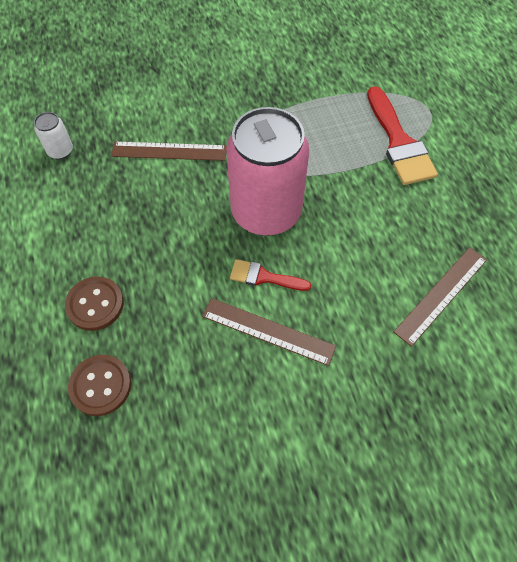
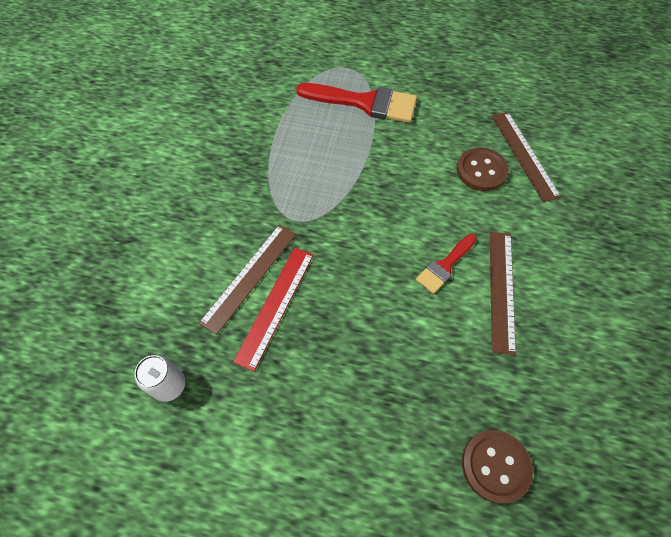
camera: 60 degrees left, 0 degrees up
(95, 304) = (397, 432): brown button -> brown button (481, 171)
(154, 179) = (275, 306): none -> red ruler
(266, 212) = (376, 230): pink can -> none
(268, 331) = (501, 289): brown ruler -> brown ruler turned 45 degrees counterclockwise

